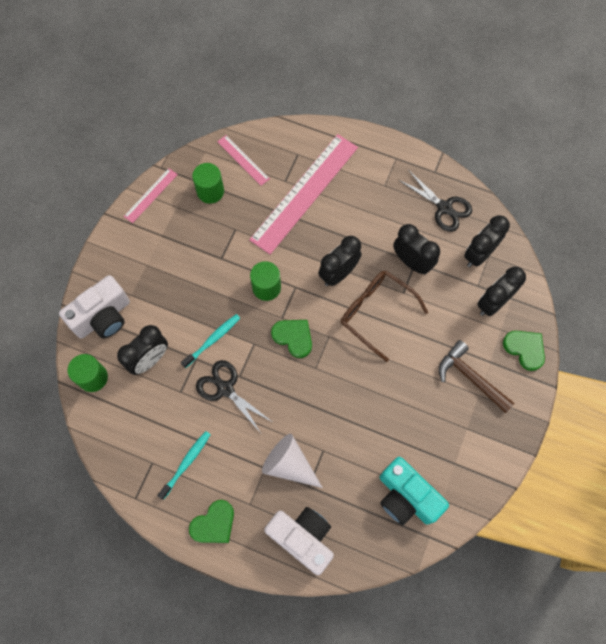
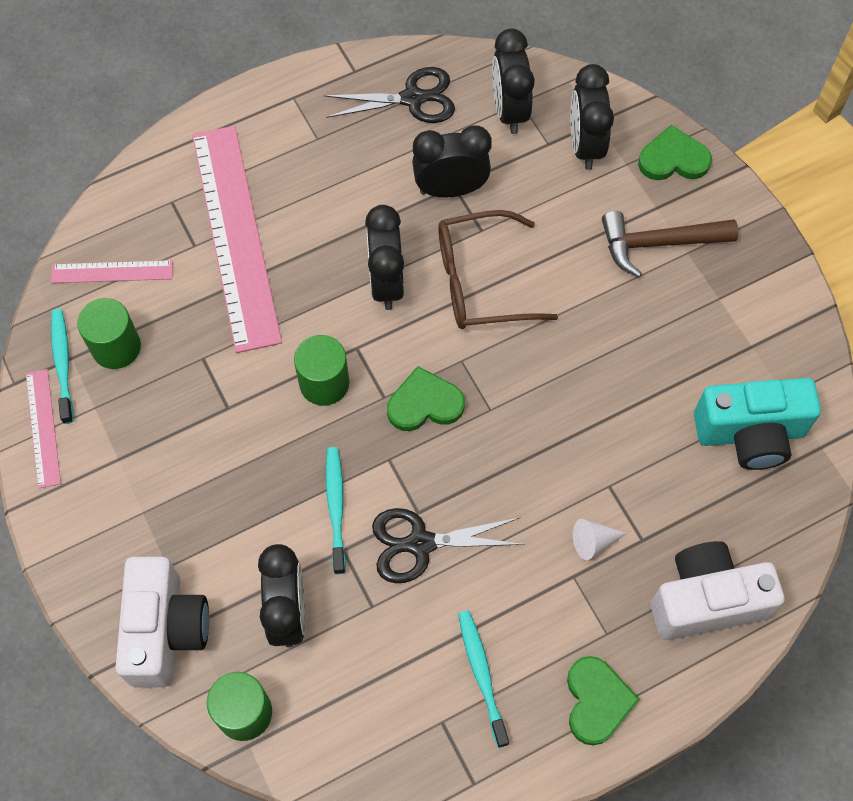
camera: 50 degrees left, 5 degrees down
(185, 178) = (63, 364): none -> turquoise toothbrush
(289, 464) = (593, 542): white cone -> white cone, size x0.51

